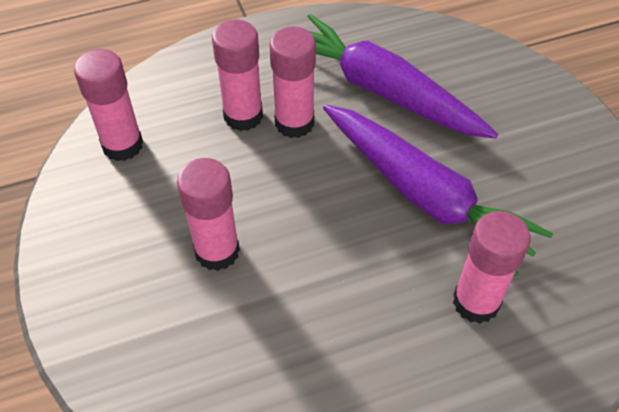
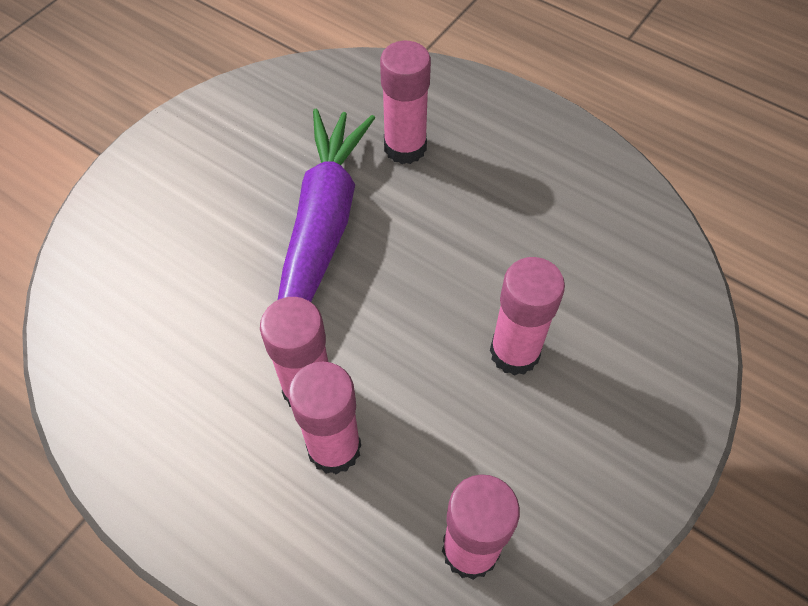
camera: 125 degrees left, 5 degrees up
(382, 90) = (203, 333): purple carrot -> none

